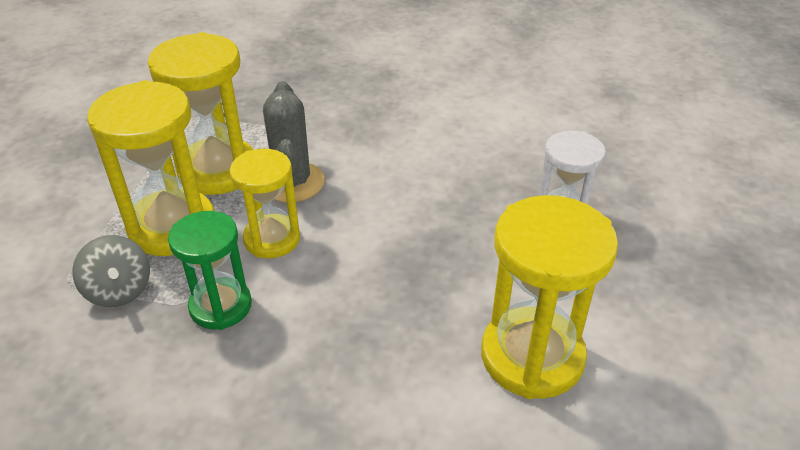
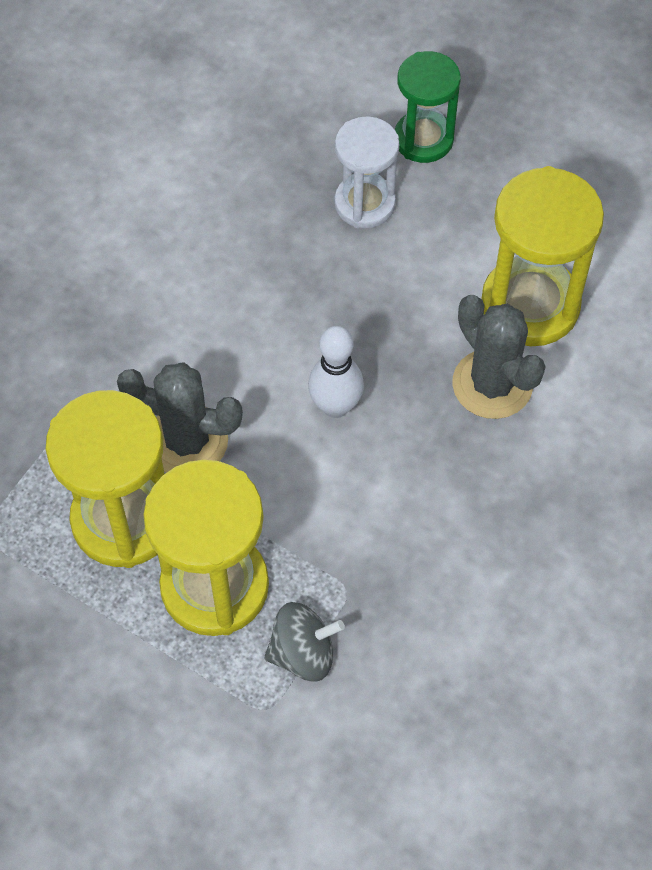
camera: 70 degrees left, 20 degrees up
(220, 306) = (367, 554): green hourglass -> green hourglass (423, 139)
(272, 239) = (281, 484): yellow hourglass -> none
(357, 251) = (335, 406): none -> white bowling pin
(428, 349) = (492, 384): none -> grey cactus

